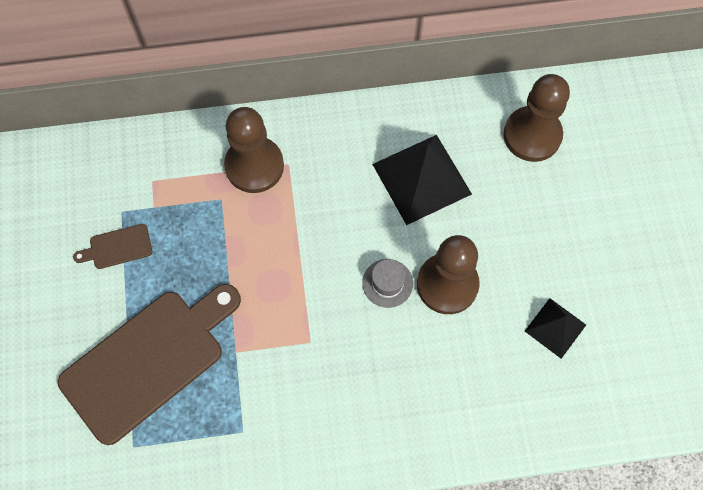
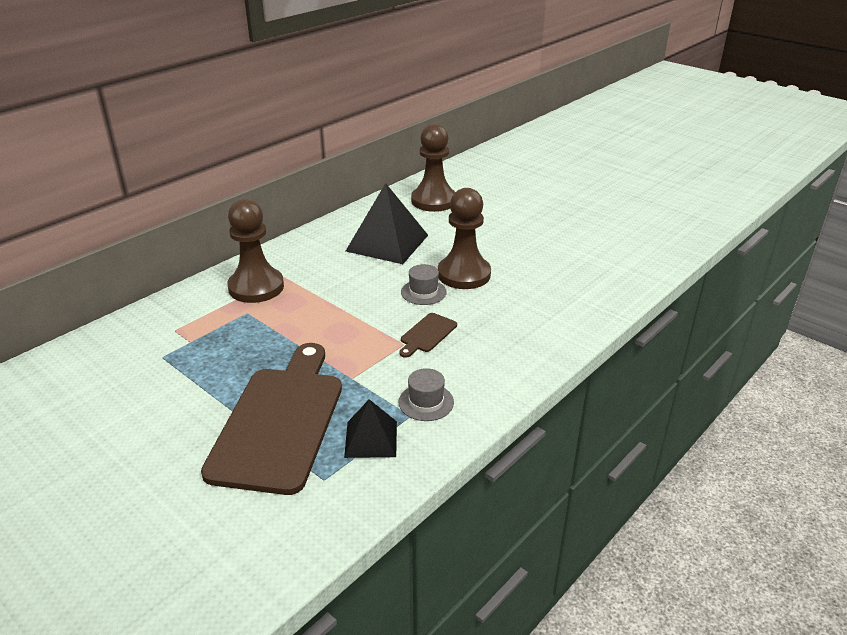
camera: 40 degrees left, 35 degrees down
(117, 247) = (179, 376): brown cutting board -> brown cutting board (427, 334)
(266, 427) = (426, 402): none -> grey hat
(555, 327) = (553, 260): black pyramid -> black pyramid (371, 439)

